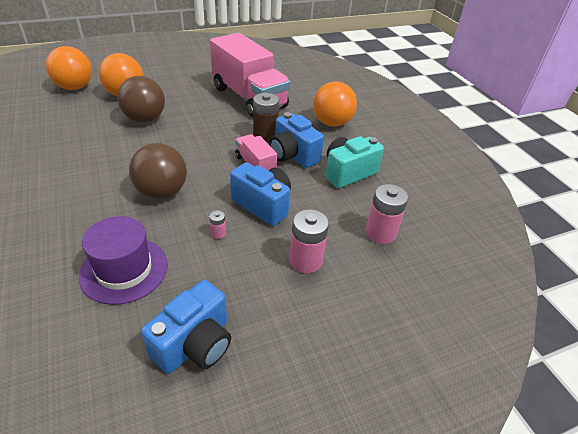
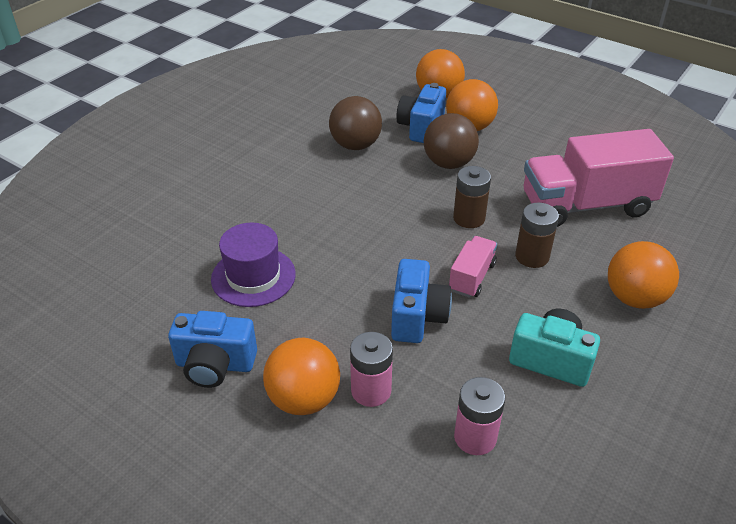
camera: 60 degrees right, 0 degrees up
(162, 192) = (361, 239): brown ball -> brown ball (355, 145)
(204, 139) = (469, 218): none -> brown battery
(218, 233) = (346, 307): pink battery -> none
(249, 97) = (586, 205): pink truck -> pink truck turned 60 degrees clockwise
(282, 302) = (304, 399): none -> orange ball
(293, 155) = (525, 297): blue camera -> blue camera (421, 128)

